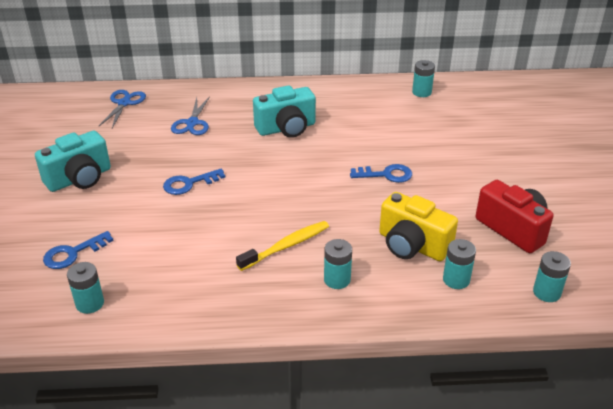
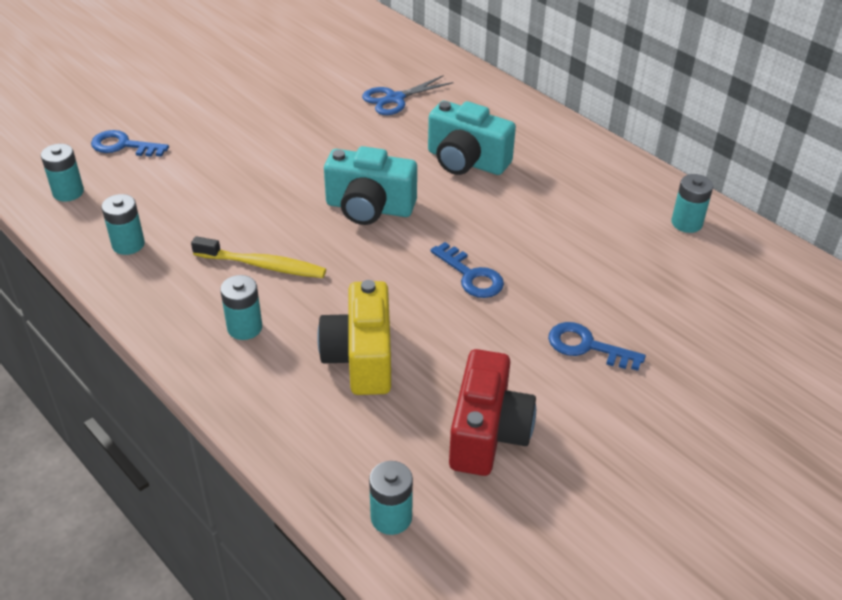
camera: 50 degrees right, 5 degrees up
(79, 179) = (228, 88): turquoise camera -> turquoise camera (369, 208)
(124, 103) = (374, 43): blue scissors -> none
(189, 183) = (293, 152): blue key -> blue key (587, 347)
(456, 280) = (335, 422): turquoise battery -> turquoise battery (128, 244)

